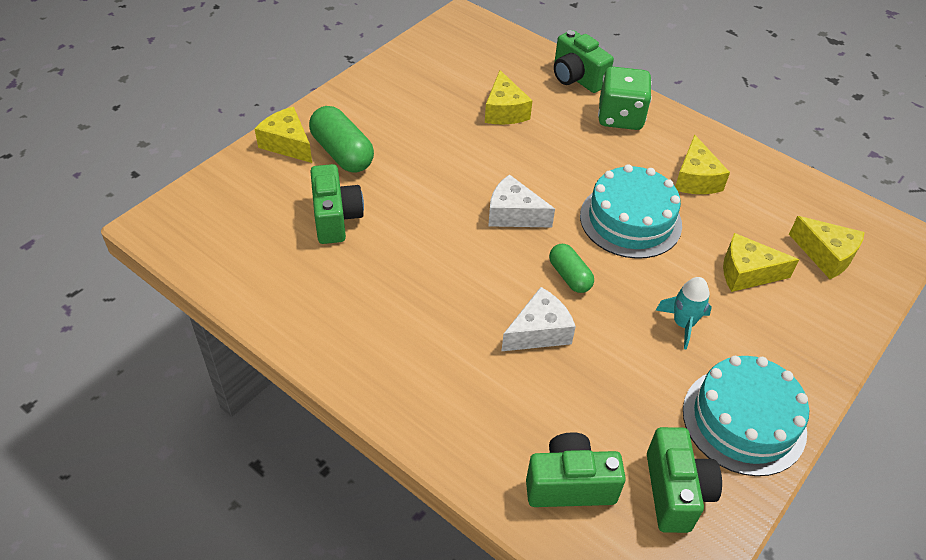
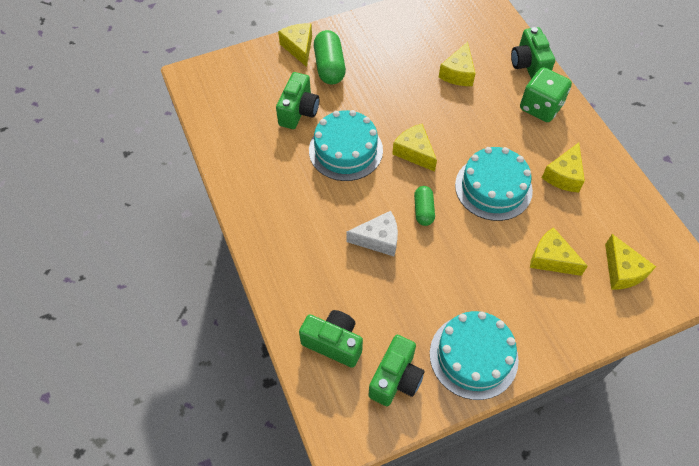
camera: 30 degrees right, 10 degrees up
(427, 242) = (345, 150): none -> turquoise cake
(513, 214) = (414, 152): white cheese -> yellow cheese
(683, 324) = (478, 275): turquoise rocket -> none

